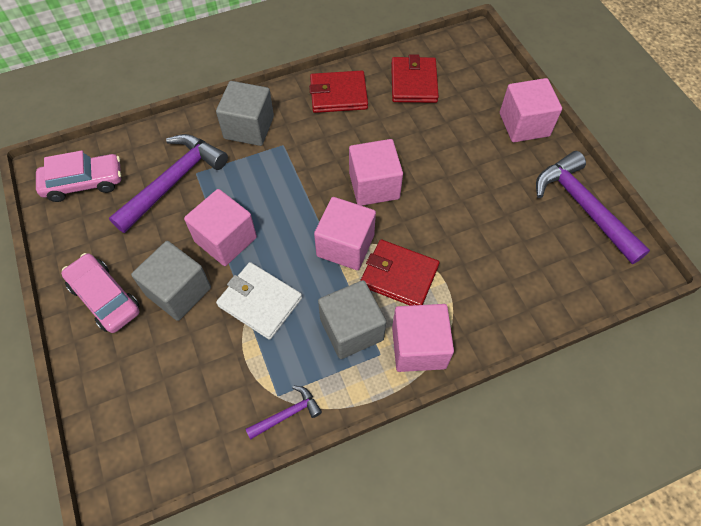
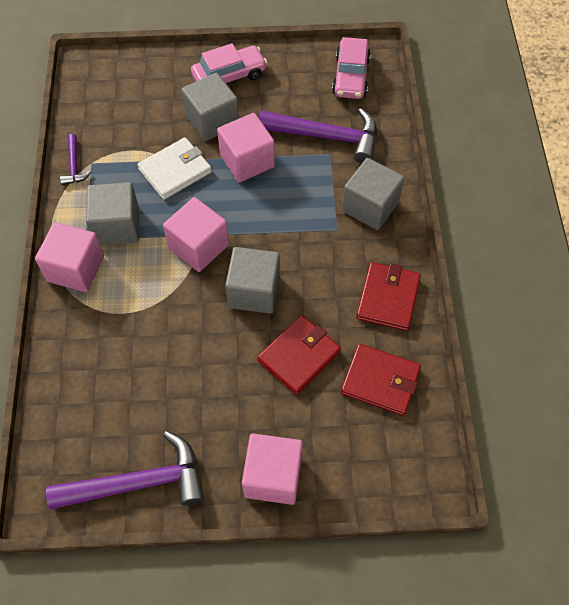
camera: 110 degrees right, 0 degrees up
(174, 181) = (327, 137): purple hammer -> purple hammer turned 45 degrees counterclockwise
(374, 185) = (254, 291): pink cube -> grey cube
(399, 276) = (147, 278): red wallet -> red wallet (299, 356)

